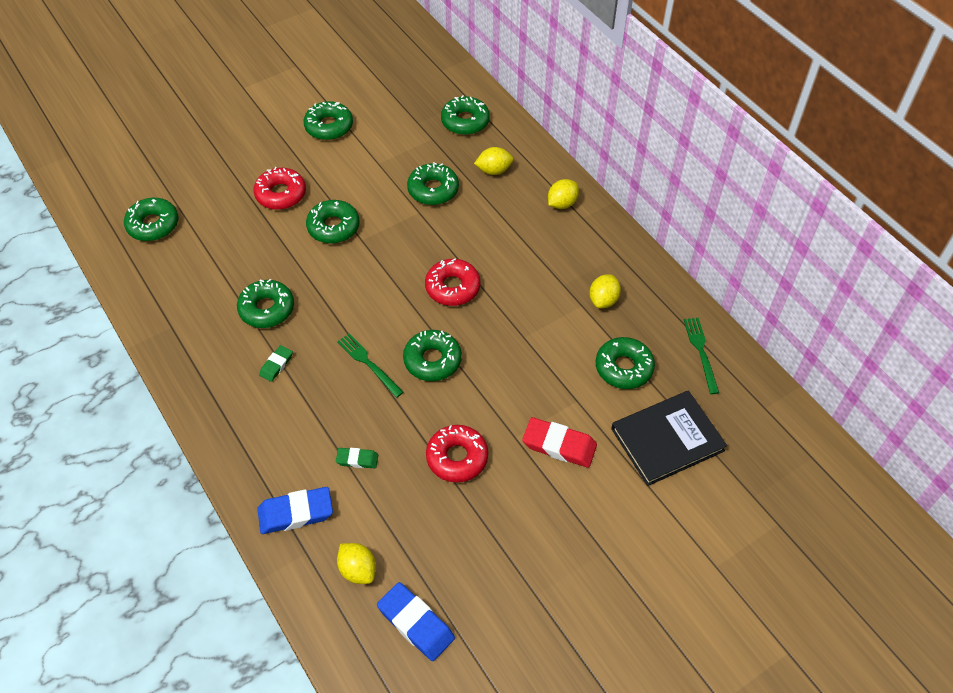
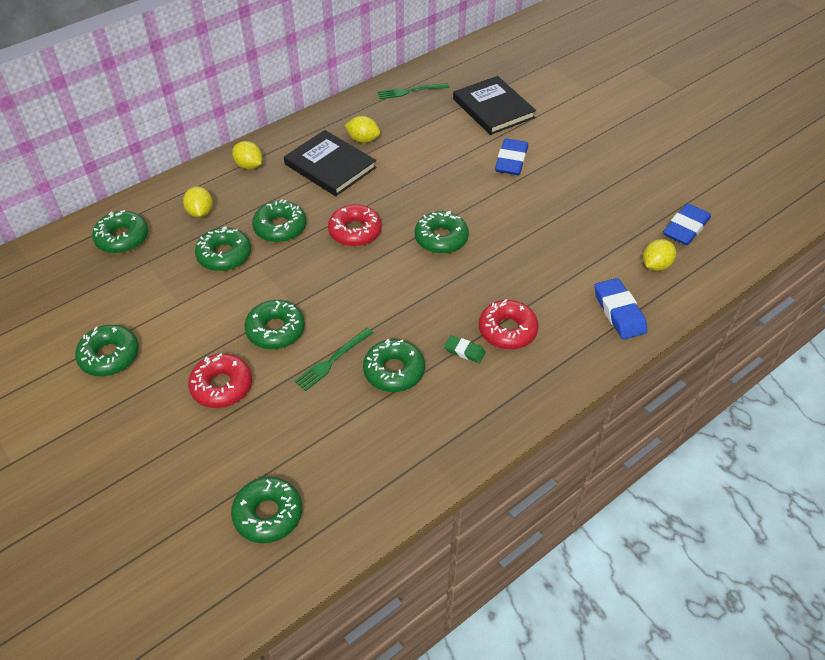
camera: 95 degrees left, 5 degrees down
(357, 459) = (555, 277): green eraser -> none
(368, 363) = (451, 281): green fork -> green fork (332, 360)
(457, 458) = (537, 216): red donut -> red donut (507, 330)
(558, 269) = (330, 166): none -> black book
(559, 445) = (511, 161): red eraser -> blue eraser
(623, 368) = (431, 129): green donut -> green donut (280, 227)

